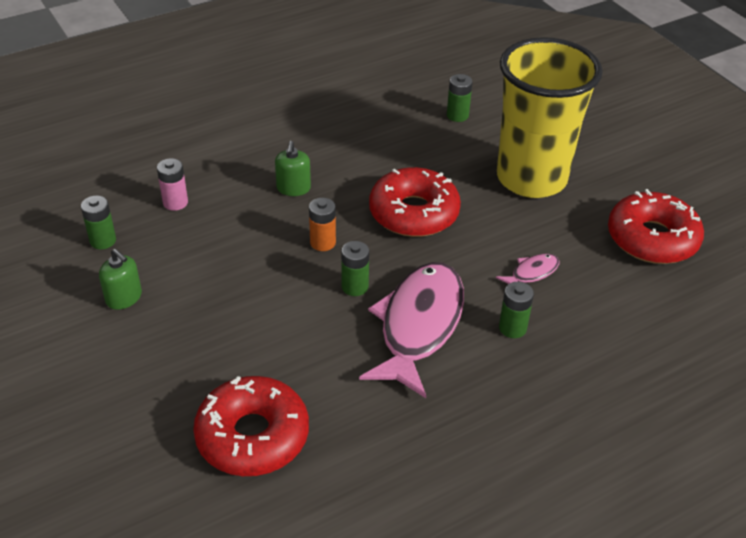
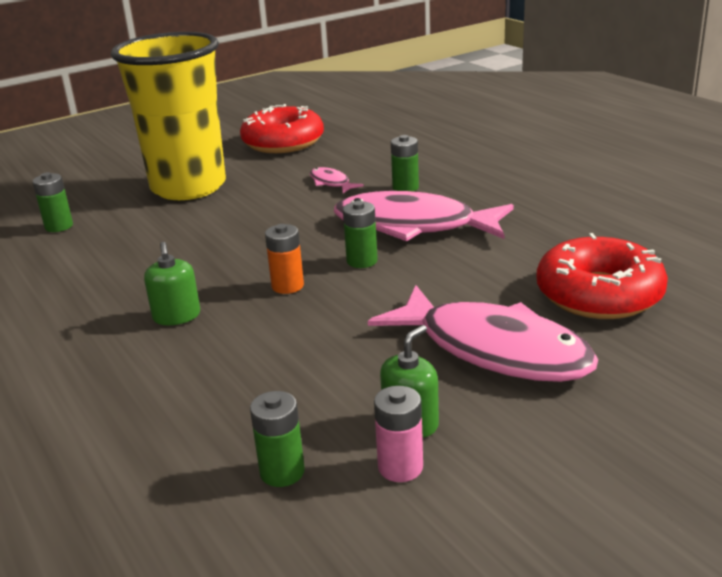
camera: 90 degrees left, 15 degrees down
(175, 202) = (192, 412): pink battery -> pink battery (400, 467)
(192, 351) = (494, 349): none -> pink fish
(293, 188) = (177, 316): green soap dispenser -> green soap dispenser turned 75 degrees clockwise
(414, 213) = (237, 239): red donut -> none

